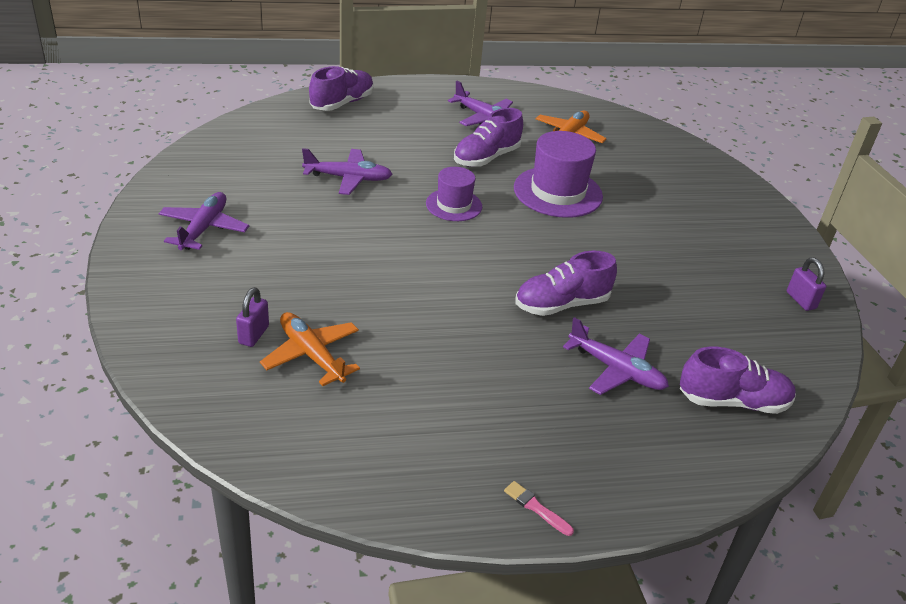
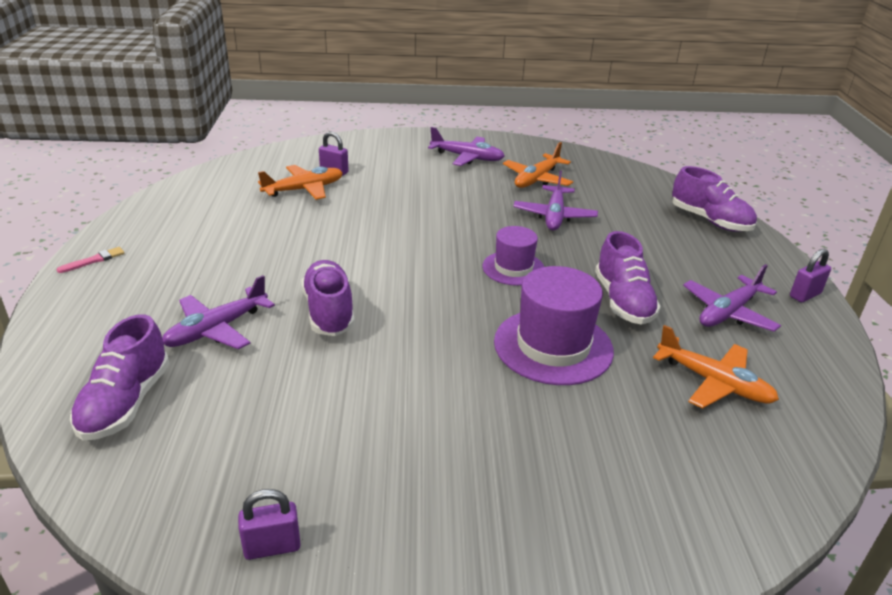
camera: 100 degrees right, 5 degrees down
(264, 183) = (537, 179): none -> orange plane
(450, 87) = (805, 295): none -> purple padlock
(486, 158) = (623, 301): purple shoe -> purple shoe turned 150 degrees counterclockwise

